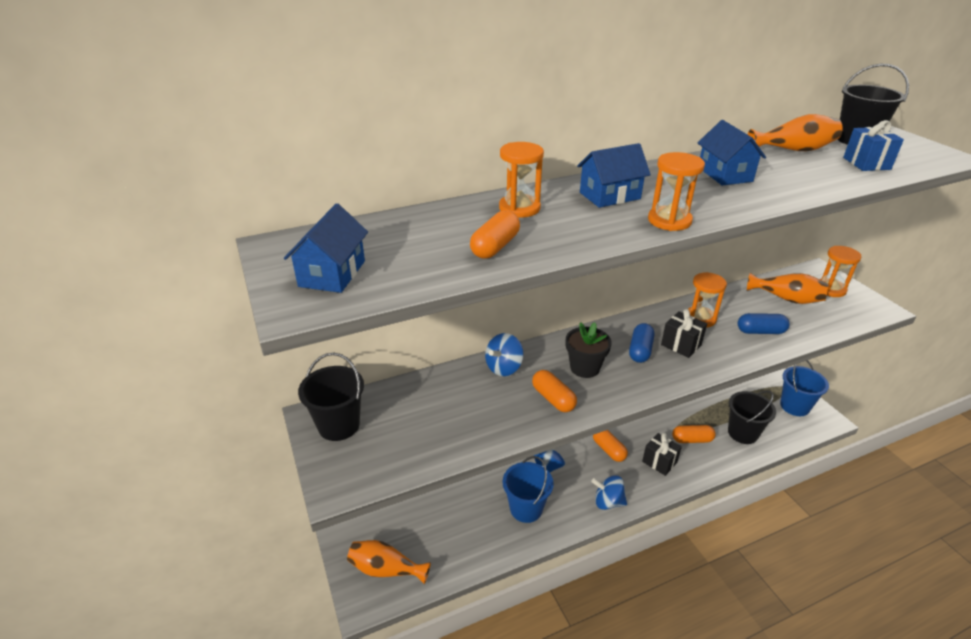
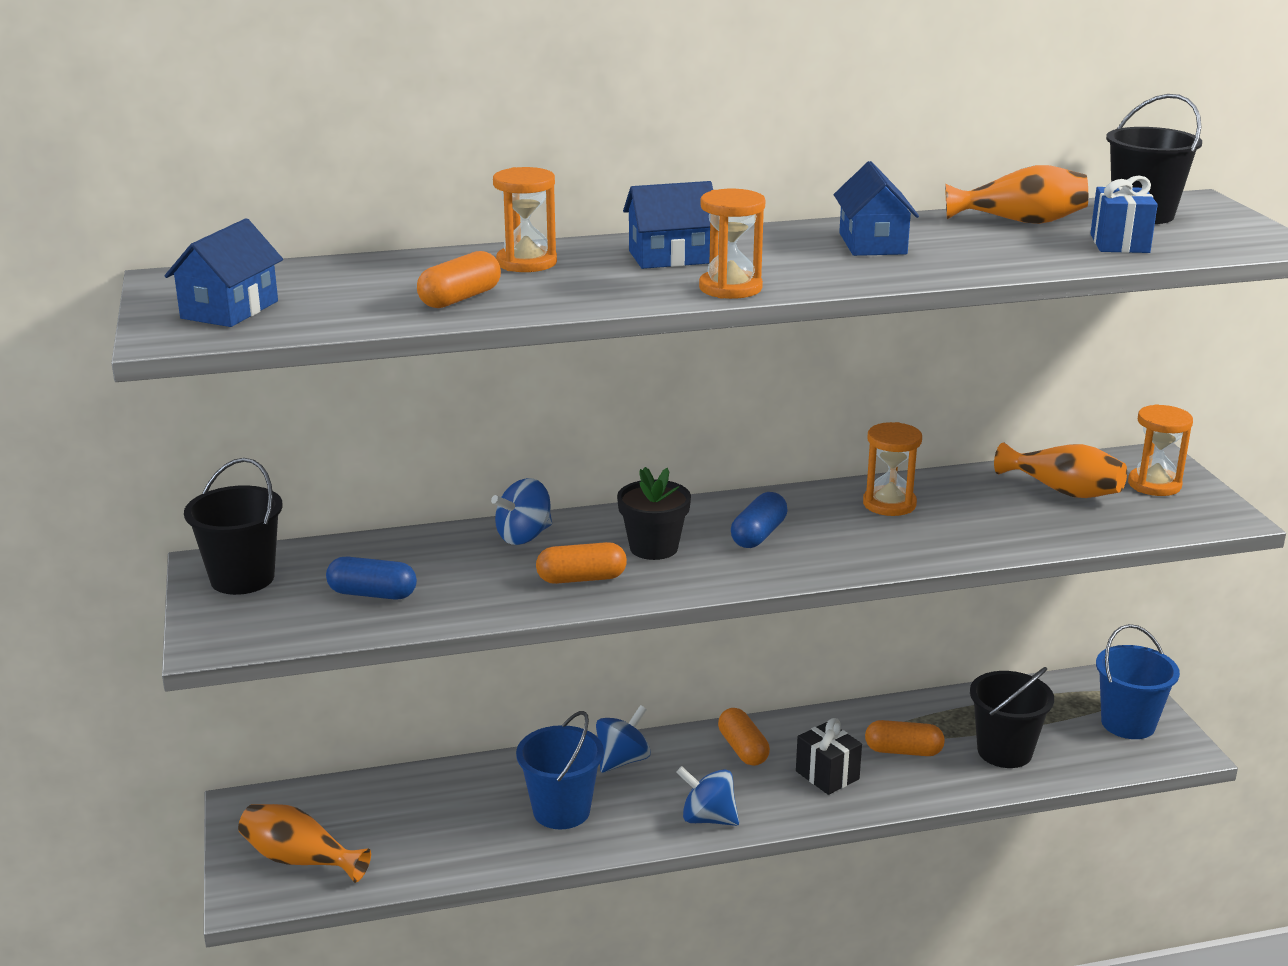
camera: 10 degrees right, 10 degrees down
(553, 399) = (581, 578): orange capsule -> orange capsule turned 75 degrees counterclockwise
(681, 345) = (832, 534): black gift -> none
(760, 331) = (982, 529): blue capsule -> blue capsule (372, 594)

